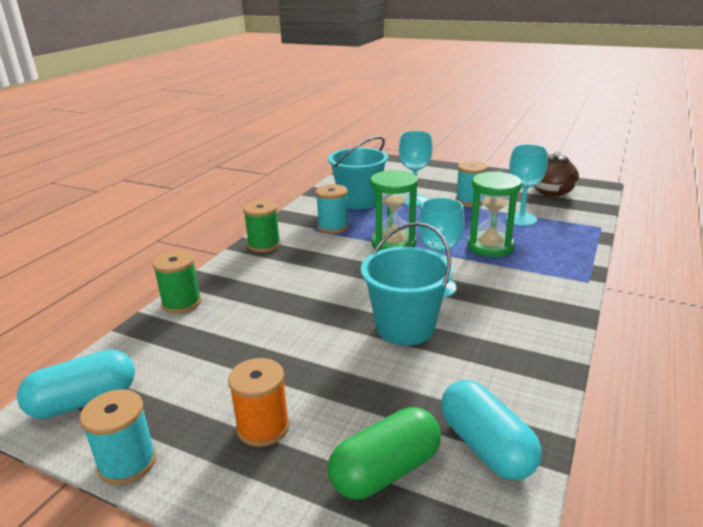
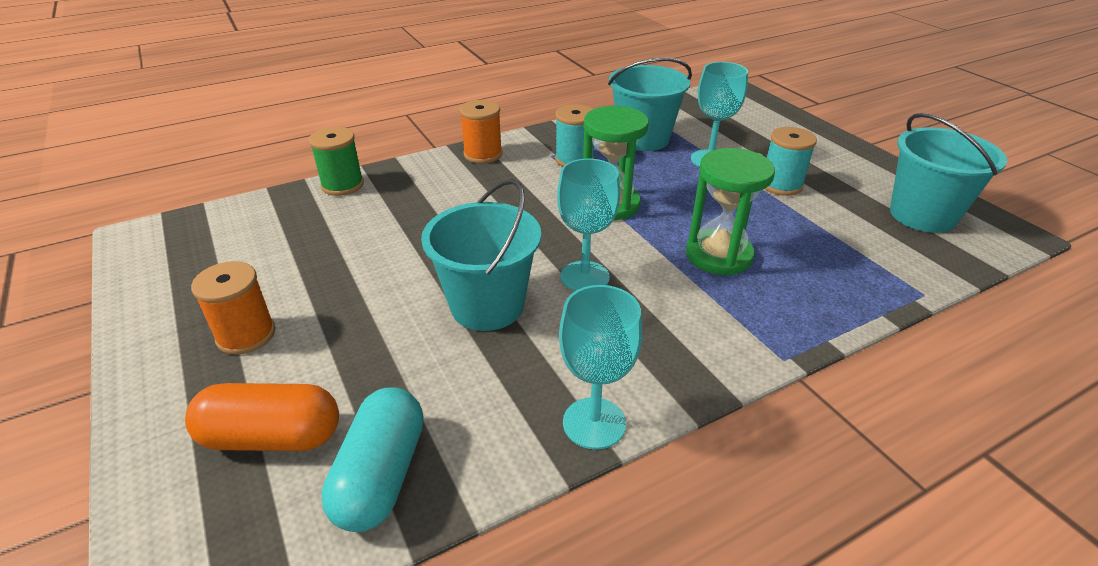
camera: 35 degrees right, 10 degrees up
(84, 401) = (175, 241): turquoise capsule -> none
(127, 462) = (134, 308): turquoise spool -> none
(264, 245) = (483, 154): green spool -> orange spool
(386, 471) = (272, 437): green capsule -> orange capsule
(521, 219) = (815, 236): turquoise goblet -> turquoise goblet (594, 423)
(552, 192) = (922, 215): brown teapot -> turquoise bucket

